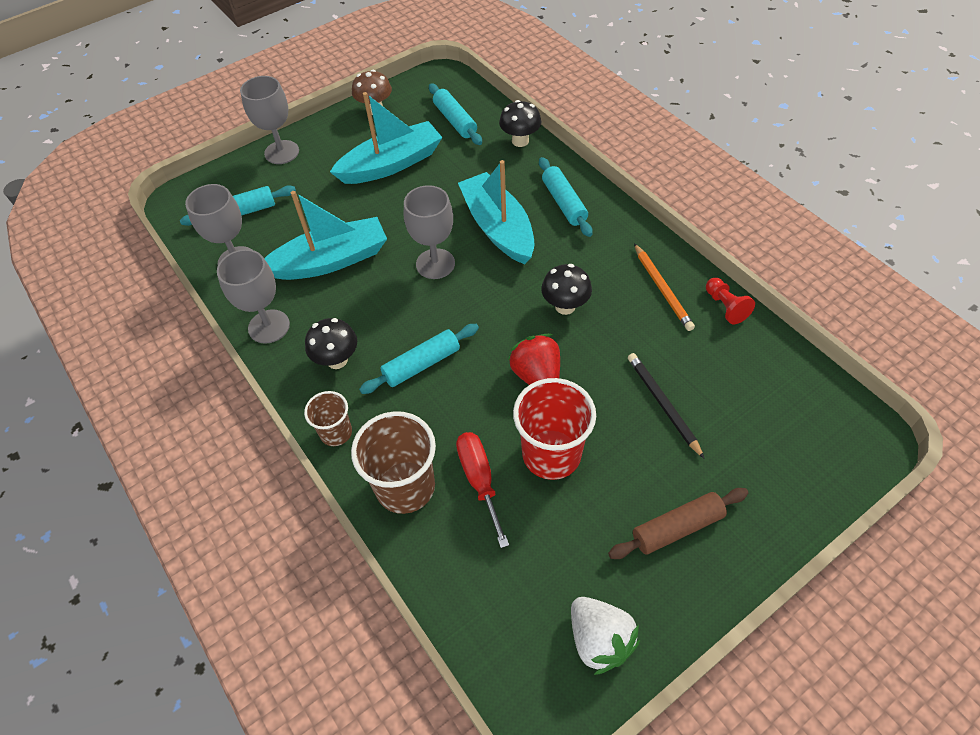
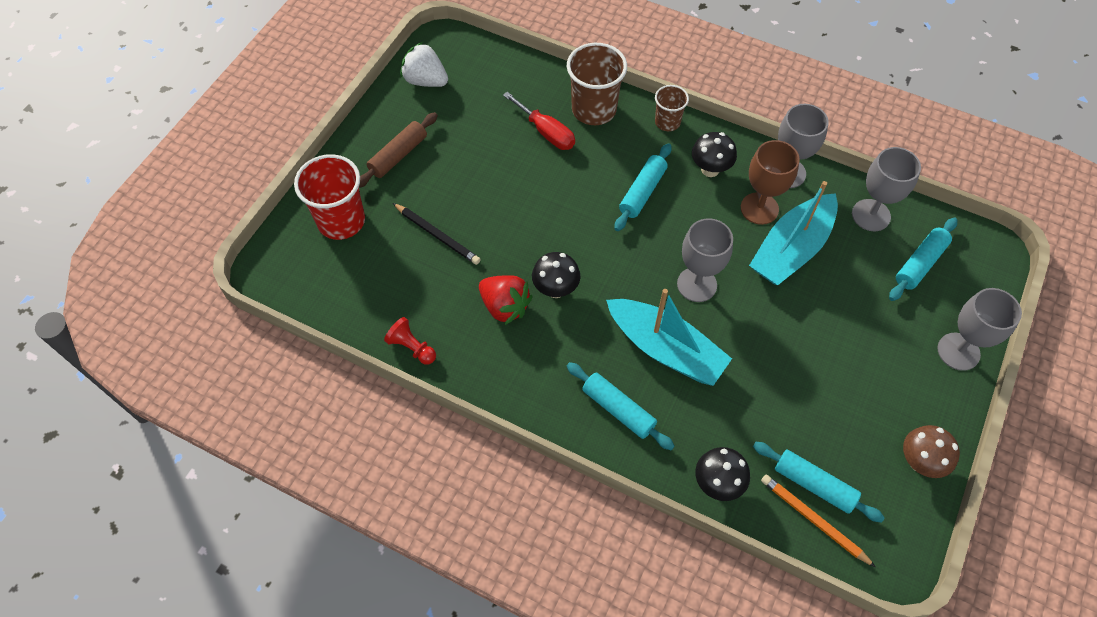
camera: 150 degrees right, 5 degrees up
(325, 304) = (759, 208): none -> brown goblet
(391, 164) = (831, 385): turquoise boat -> none
(537, 375) = (547, 219): red strawberry -> red strawberry (505, 306)
(551, 454) = (505, 167): red cup -> red cup (341, 221)
(662, 289) = (476, 343): orange pencil -> orange pencil (814, 520)

